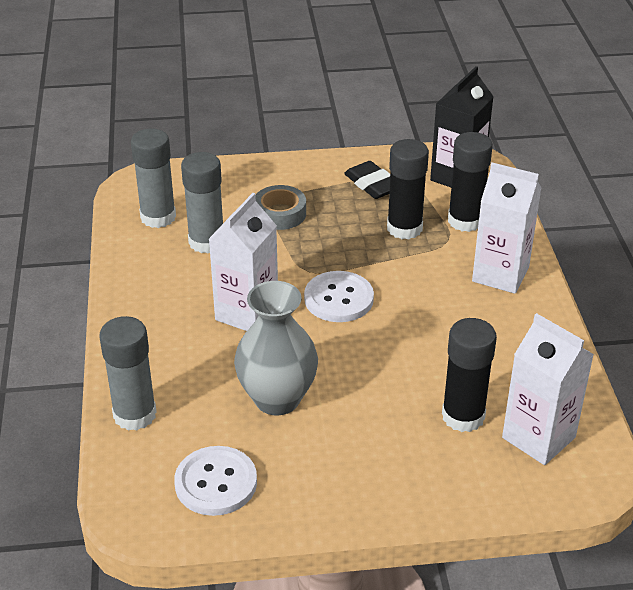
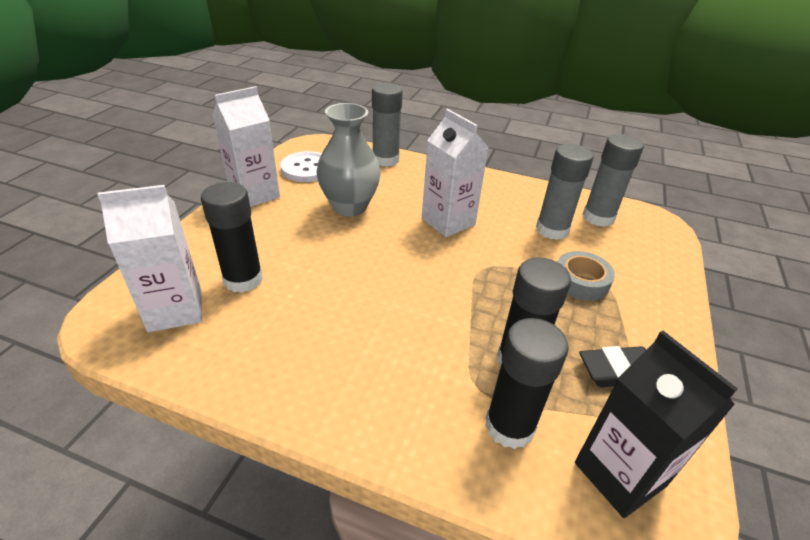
camera: 115 degrees right, 0 degrees up
(338, 299) = (433, 270): white button -> none
(500, 274) = (389, 404): white carton -> white carton (254, 194)

